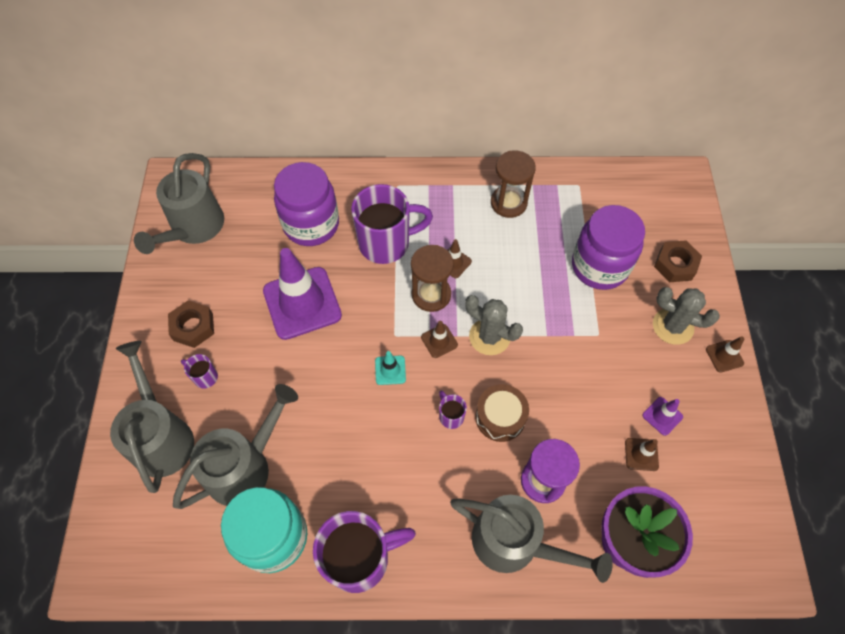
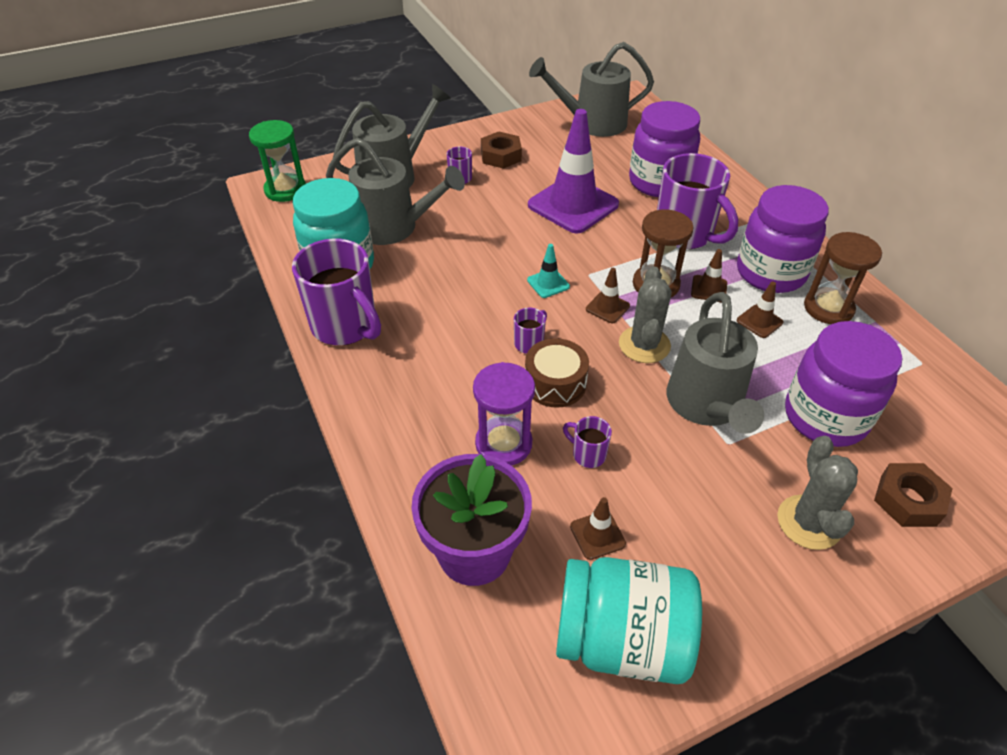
camera: 65 degrees right, 15 degrees down
(116, 555) = (285, 190): none -> green hourglass
(457, 214) = (770, 273): none -> purple jar
(515, 543) = (418, 441): grey watering can -> grey watering can (707, 406)
(574, 427) = (588, 454): none -> purple mug
(662, 416) = (666, 545): purple traffic cone -> none
(718, 478) = (621, 639): none -> turquoise jar
(724, 356) = (816, 601): brown traffic cone -> brown traffic cone (759, 321)

